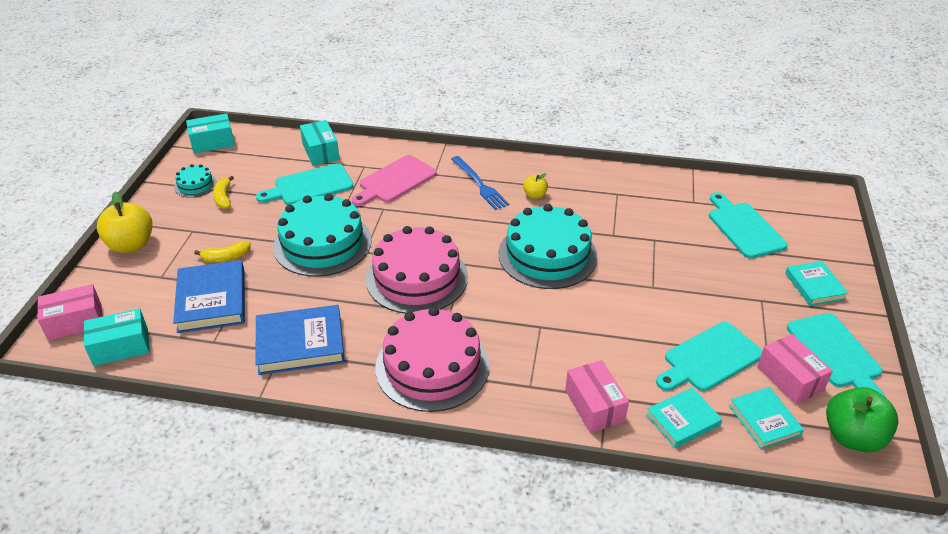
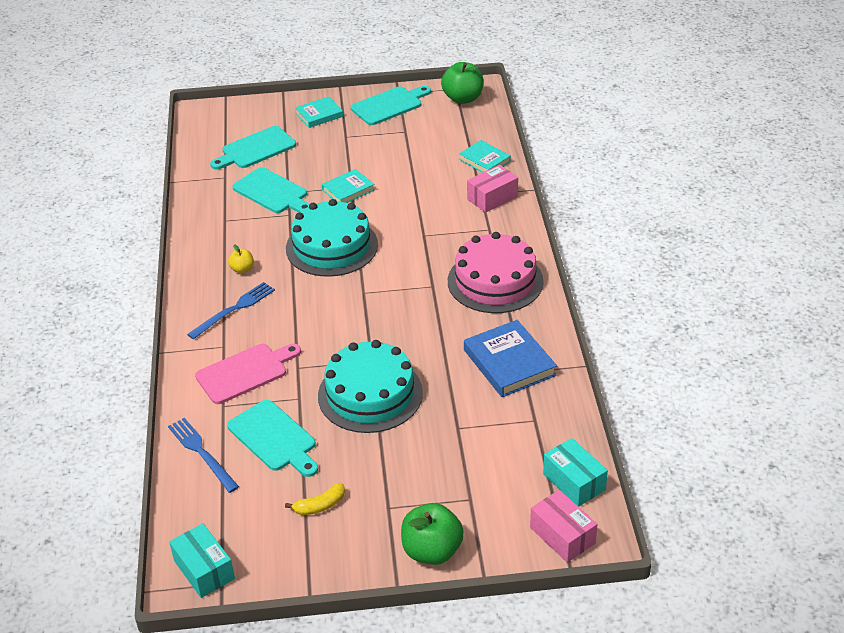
camera: 105 degrees left, 0 degrees up
(131, 245) = (432, 551): yellow apple -> green apple
(195, 185) = (302, 544): turquoise cake -> none
(212, 300) = (485, 443): blue book -> none
(226, 257) = (420, 459): yellow banana -> none
(321, 152) = (202, 453): turquoise box -> blue fork
(395, 181) = (245, 372): pink cutting board -> pink cutting board turned 60 degrees counterclockwise
(417, 278) = (394, 316): pink cake -> none
(710, 358) = (420, 154): turquoise cutting board -> turquoise cutting board (272, 192)
(764, 420) = (467, 130): turquoise book -> turquoise book (348, 190)
(790, 378) = (423, 122): pink box -> none

